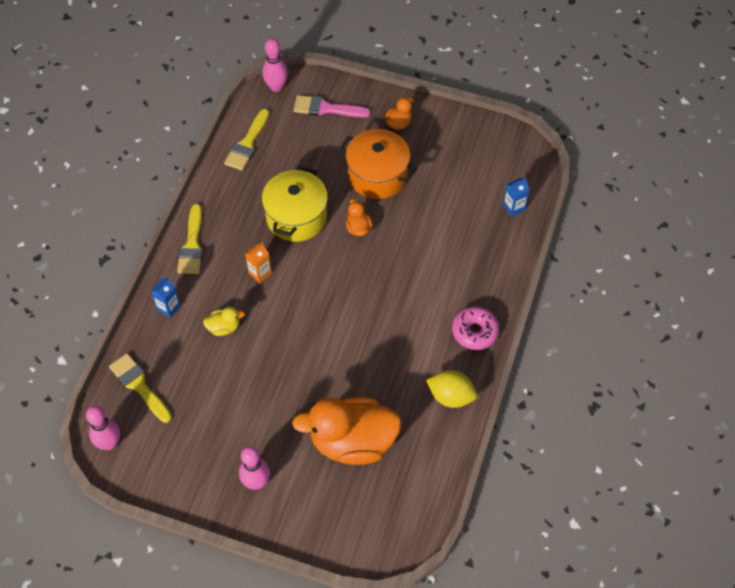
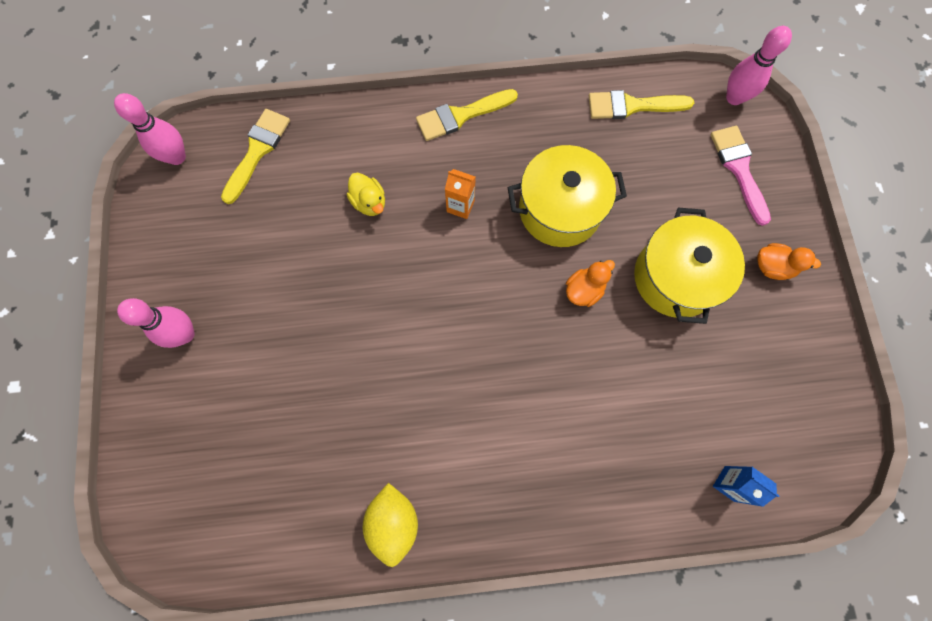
camera: 65 degrees right, 15 degrees up
(168, 308) = (368, 132): blue carton -> none
(352, 442) = (279, 423): orange duck -> none
(377, 175) = (675, 277): orange pot -> yellow pot
(475, 332) = (504, 513): pink donut -> none

